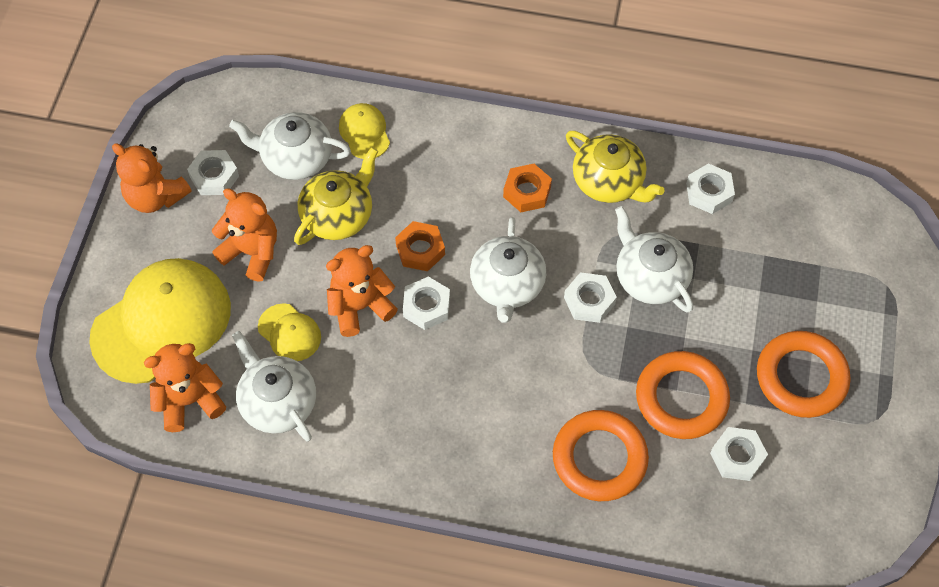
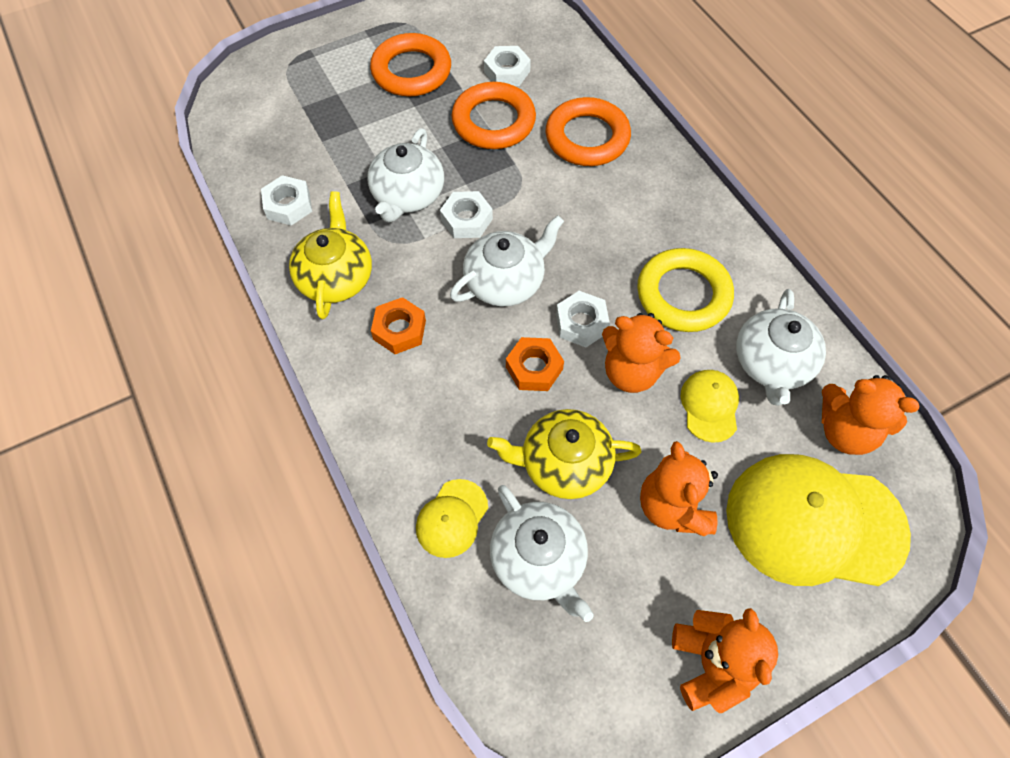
camera: 130 degrees left, 0 degrees up
(214, 176) = (633, 624): white nut -> none
(385, 394) = (683, 294): none -> yellow ring

